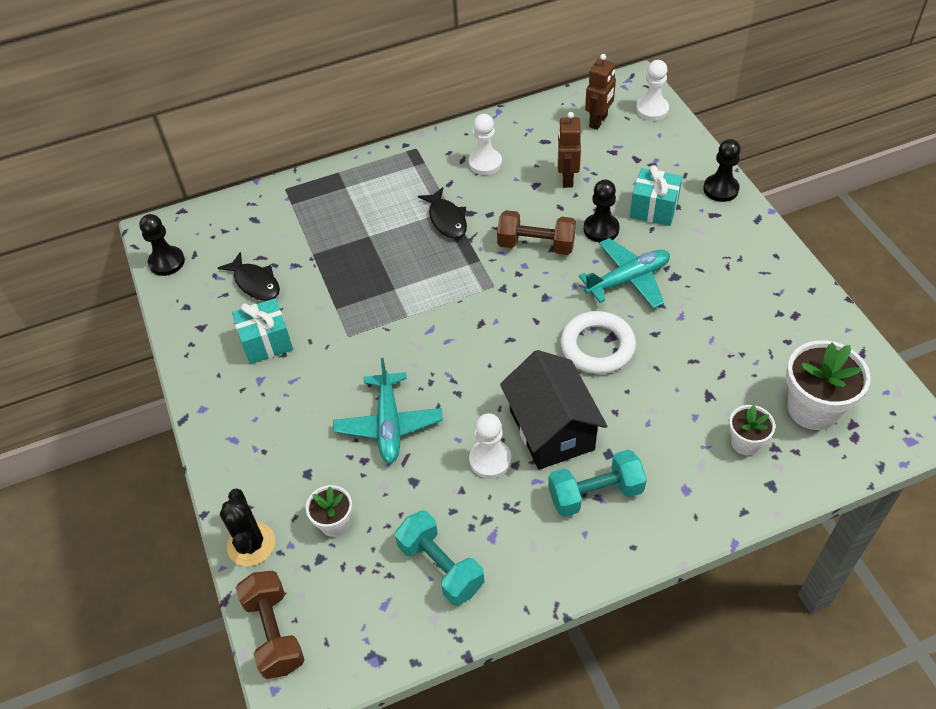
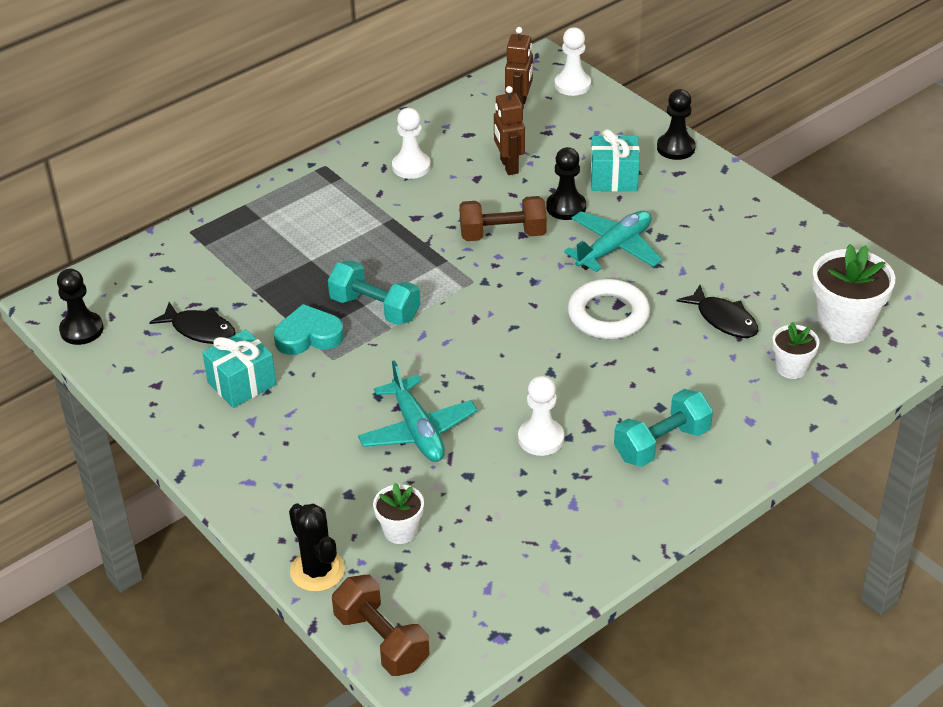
camera: 20 degrees left, 10 degrees down
(337, 309) = (308, 336): none -> turquoise heart
(440, 567) = (531, 542): turquoise dumbbell -> turquoise dumbbell (375, 308)
(446, 219) = (392, 228): black fish -> black fish (723, 319)
(551, 429) = (593, 398): black house -> none

